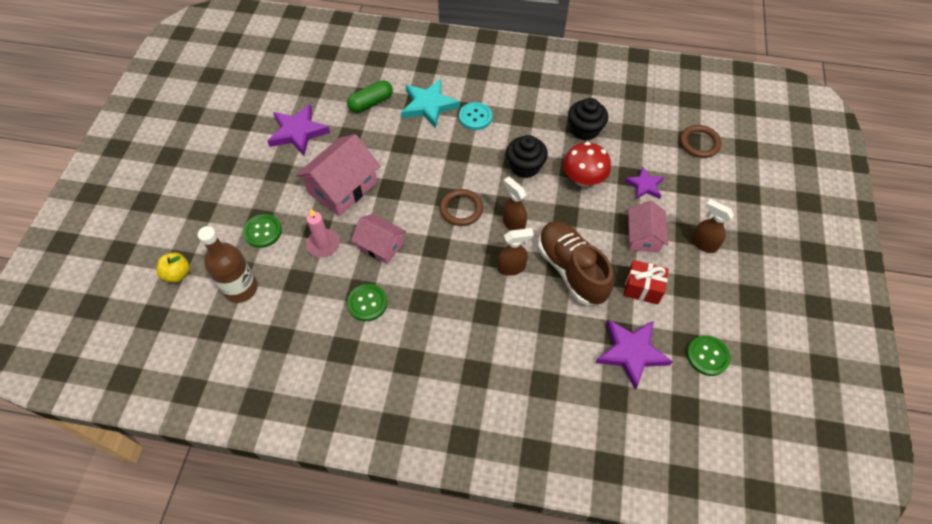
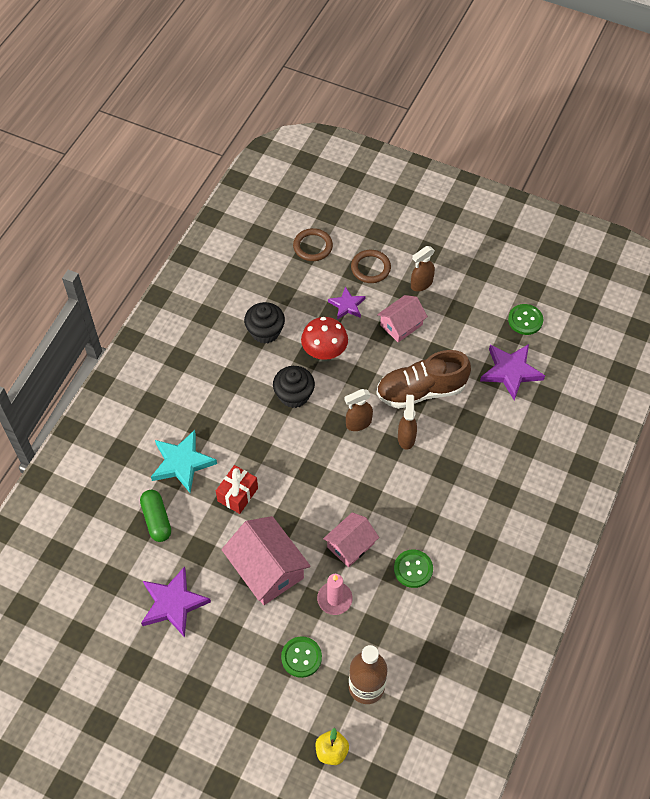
camera: 75 degrees left, 0 degrees up
(461, 209) = (328, 464): brown ring -> brown ring (370, 268)
(475, 117) = (214, 423): turquoise button -> none
(642, 288) = (453, 343): red gift -> red gift (237, 494)
(643, 236) = (401, 325): pink house -> pink house turned 60 degrees counterclockwise

